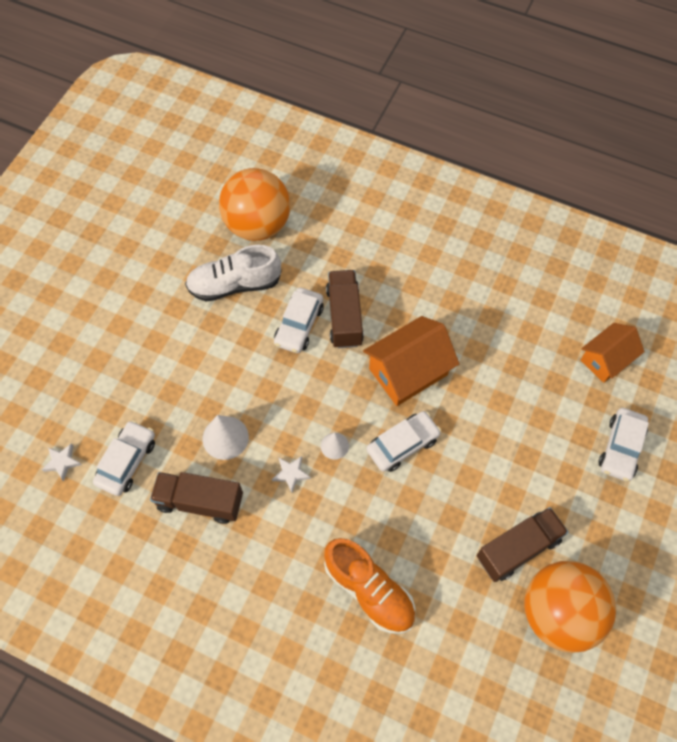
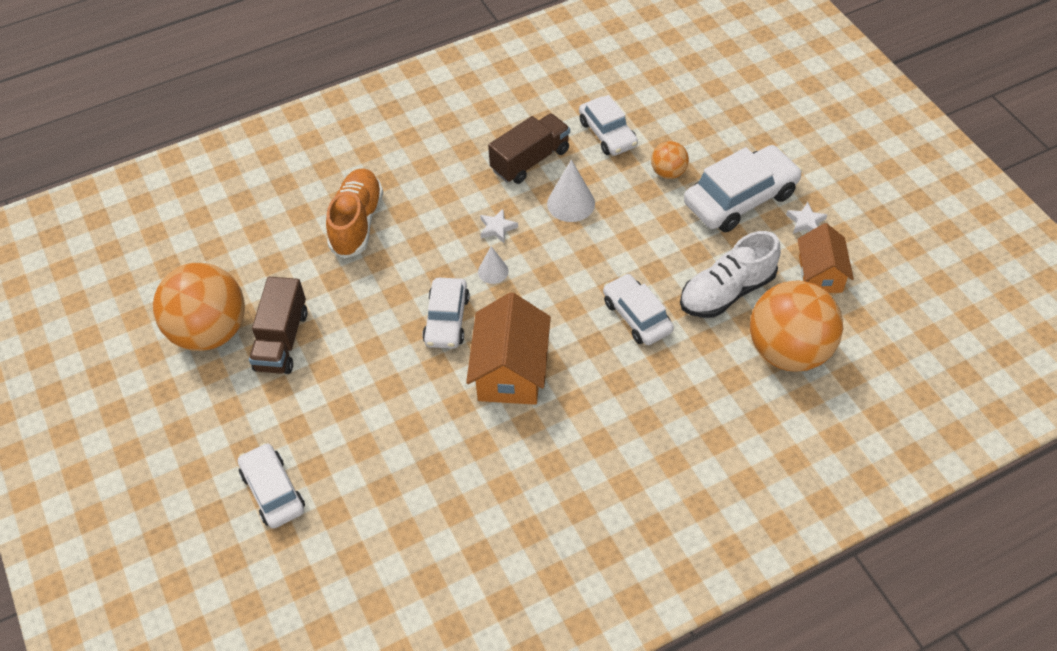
camera: 130 degrees right, 10 degrees down
(62, 462) = (643, 97): white star -> white star (805, 222)
(136, 325) = (740, 198): none -> white car
(142, 389) = (668, 172): none -> orange ball
(234, 284) = (727, 292): white shoe -> white shoe turned 150 degrees counterclockwise
(344, 316) = (615, 358): brown truck -> none
(369, 590) = (357, 222): orange shoe -> orange shoe turned 105 degrees clockwise
(606, 360) = (362, 556): orange house -> orange house (820, 274)

